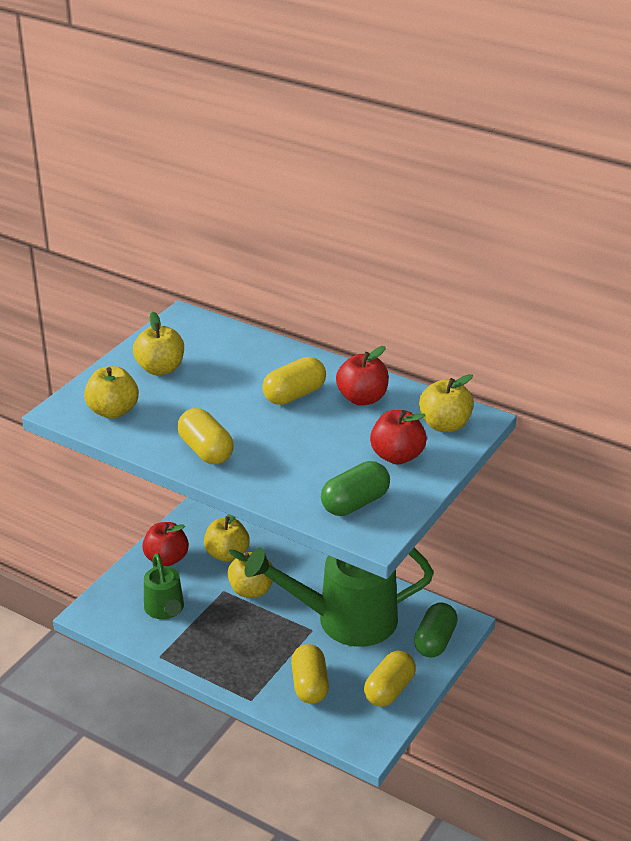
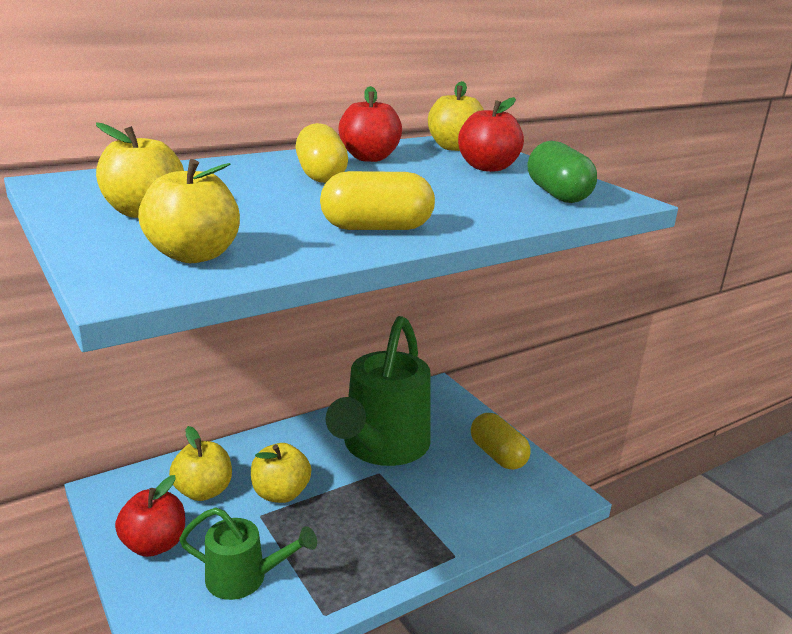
camera: 65 degrees left, 10 degrees down
(309, 685) = (459, 503): yellow capsule -> none
(435, 641) = (451, 409): green capsule -> none

